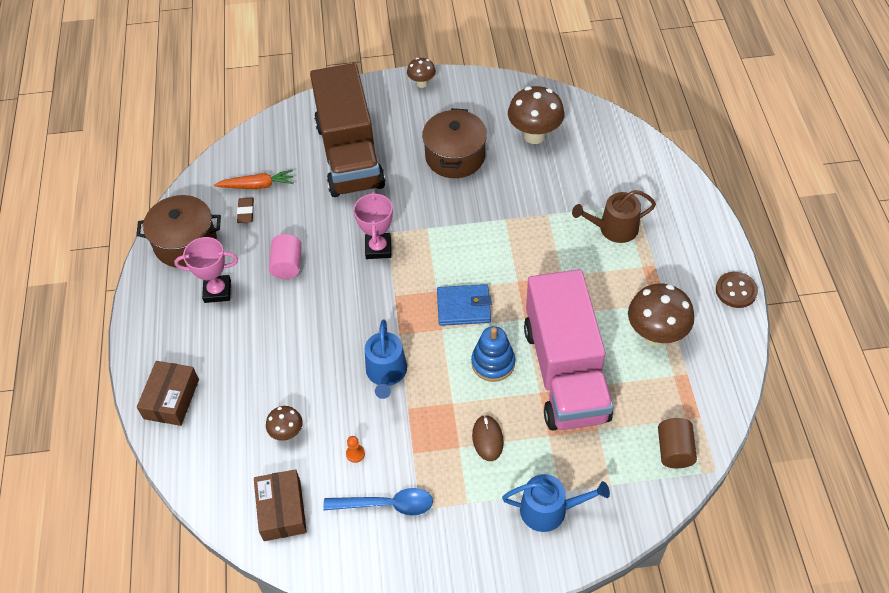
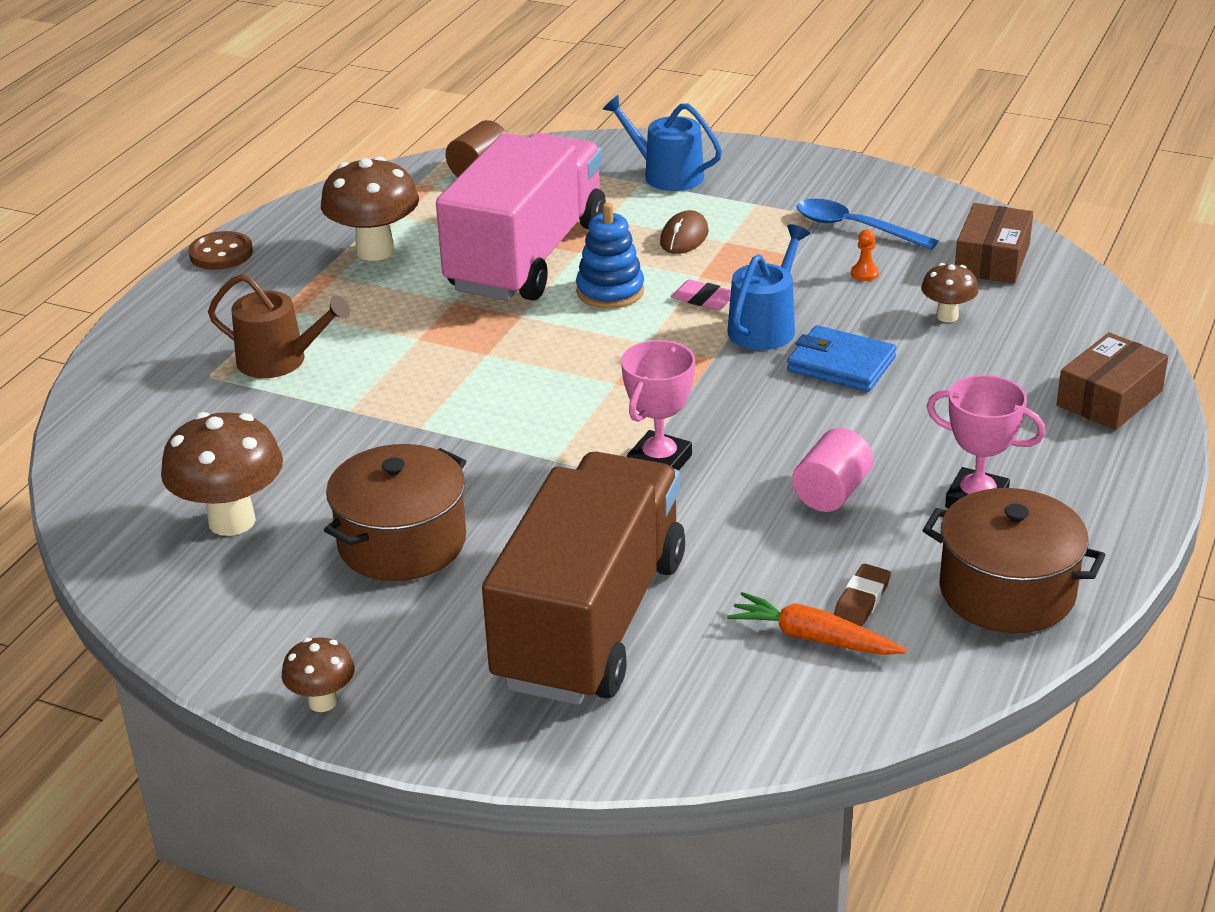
camera: 150 degrees left, 20 degrees down
(435, 381) = (703, 299): none -> pink eraser
(463, 307) = (593, 353): blue wallet -> blue wallet (841, 364)

